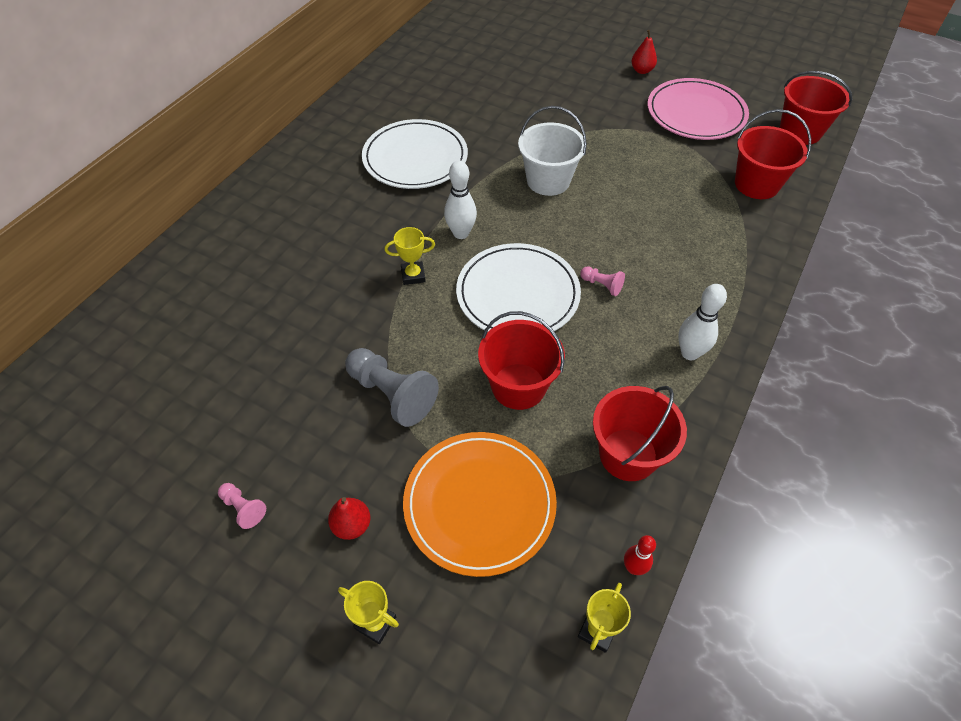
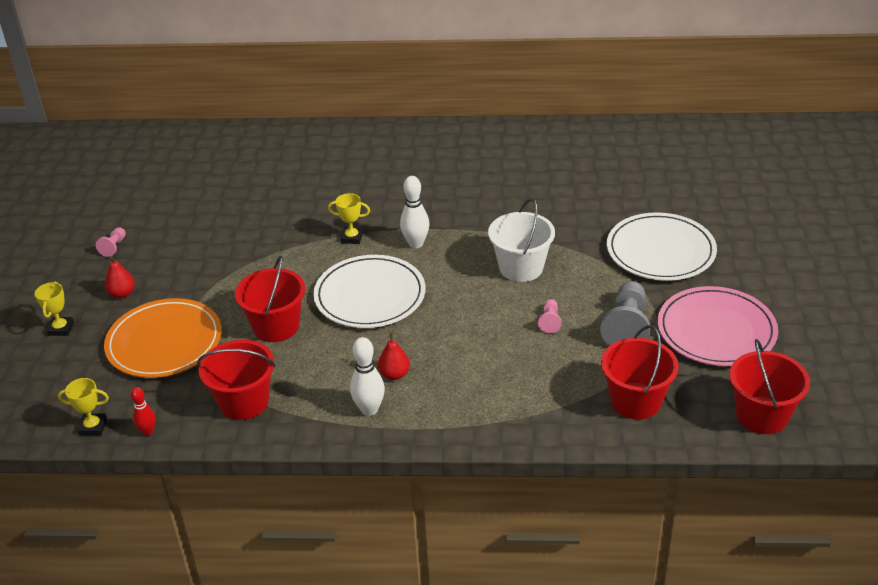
camera: 65 degrees right, 15 degrees down
(392, 394) = (233, 270): grey pawn -> grey pawn (626, 327)
(413, 275) = (352, 238): yellow trophy -> yellow trophy turned 45 degrees counterclockwise
(415, 158) = (486, 189): white plate -> white plate (660, 251)
(602, 285) = (413, 337): pink pawn -> pink pawn (550, 321)
(642, 70) = (753, 274): red pear -> red pear (394, 374)

